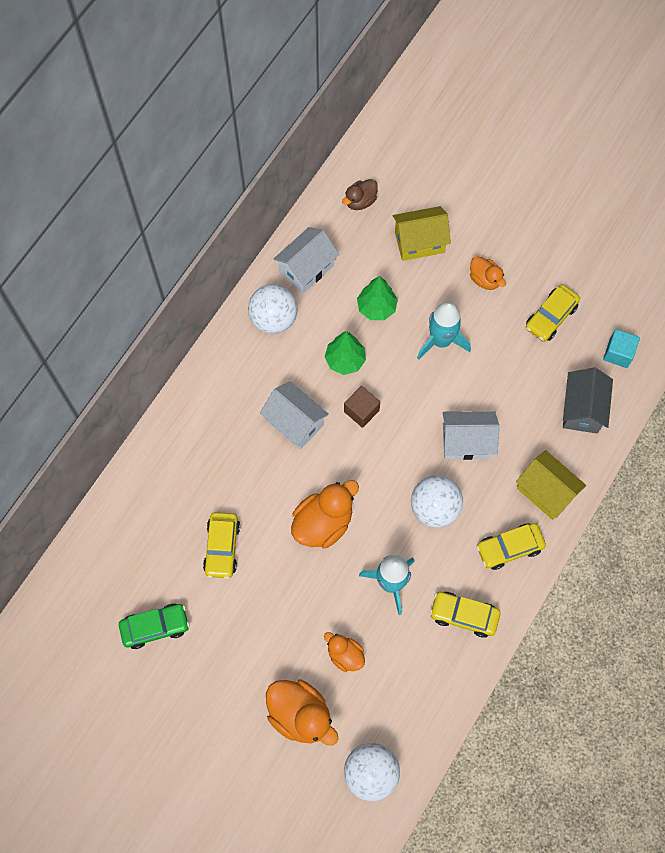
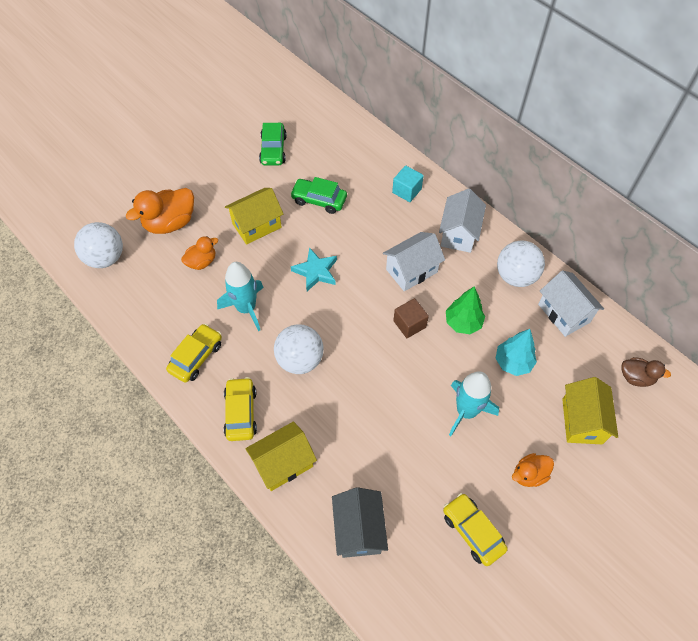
camera: 105 degrees right, 10 degrees down
(222, 547) = (319, 200): yellow car -> green car
(277, 608) = (257, 225): none -> yellow house
(323, 523) = (315, 271): orange duck -> turquoise star
(360, 201) = (636, 377): brown duck -> brown duck turned 135 degrees clockwise
(376, 307) = (513, 362): green tree -> turquoise tree
(466, 442) = (355, 405): white house -> white house (459, 233)
(582, 409) = (359, 529): grey house -> grey house turned 60 degrees clockwise
(618, 353) = (414, 594): turquoise cube -> turquoise cube (406, 191)

